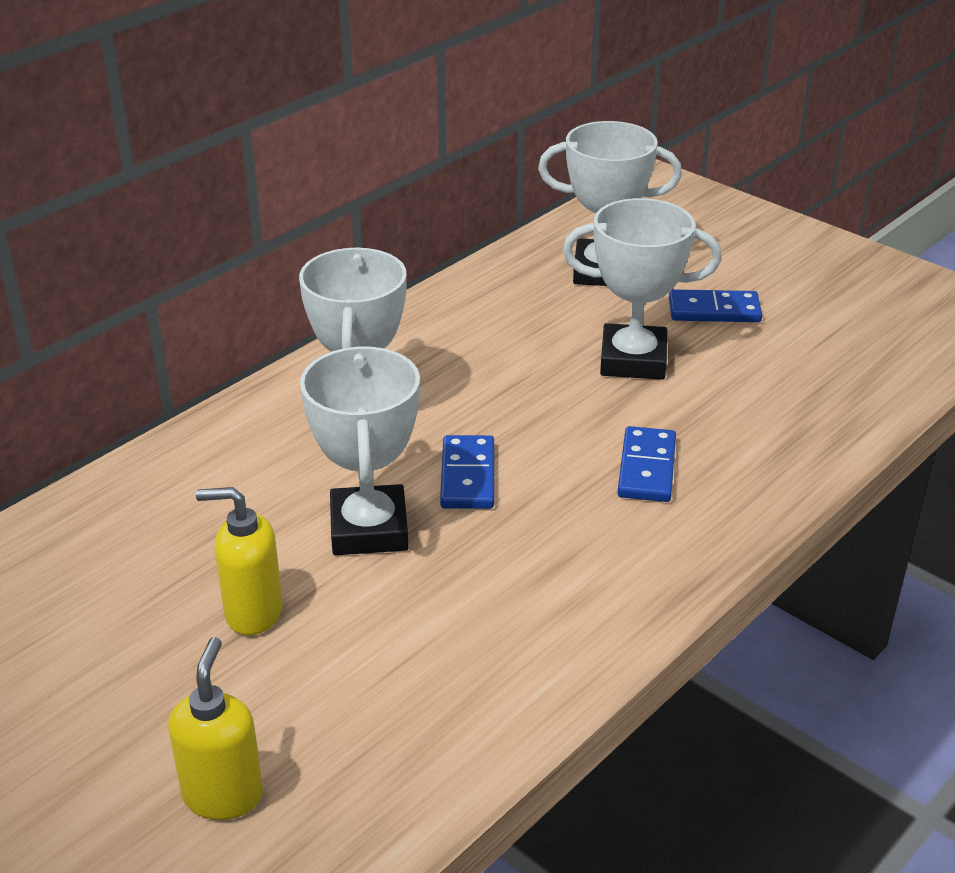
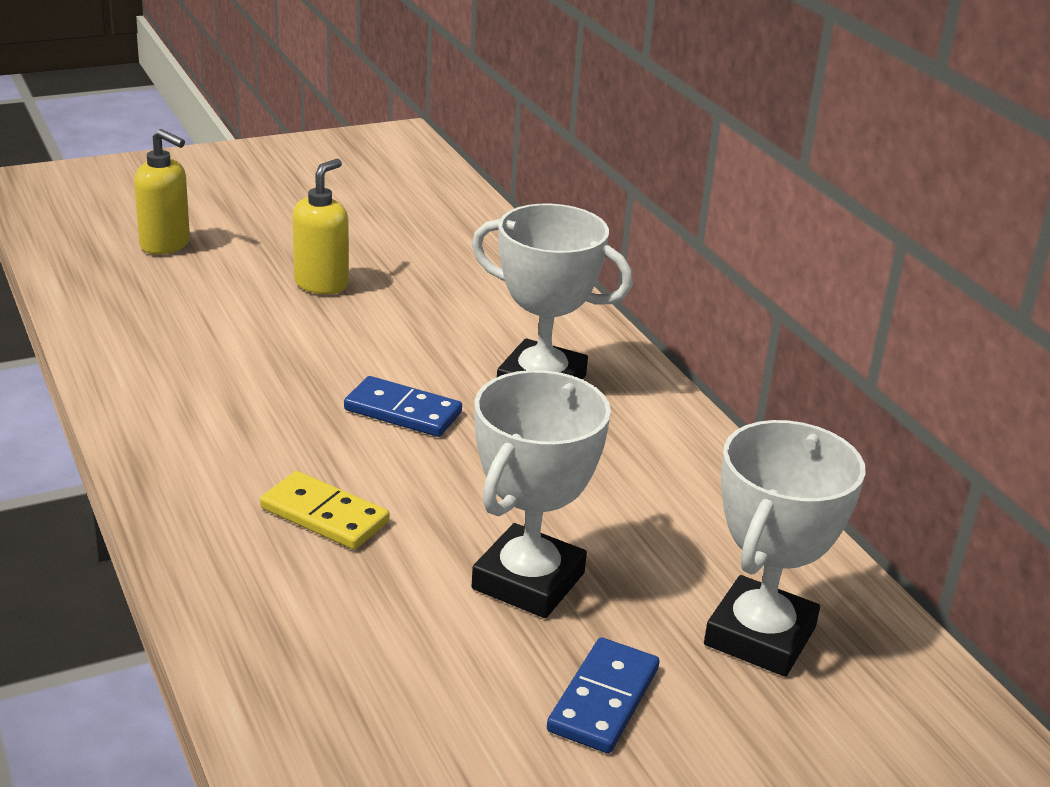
camera: 110 degrees right, 5 degrees down
(369, 529) = (373, 348): white trophy -> none
(647, 468) = (324, 515): blue domino -> yellow domino

